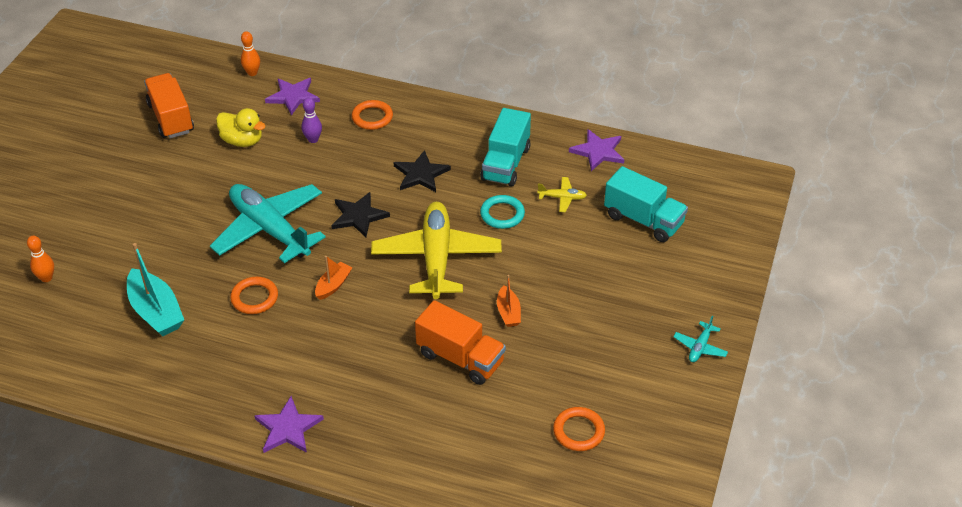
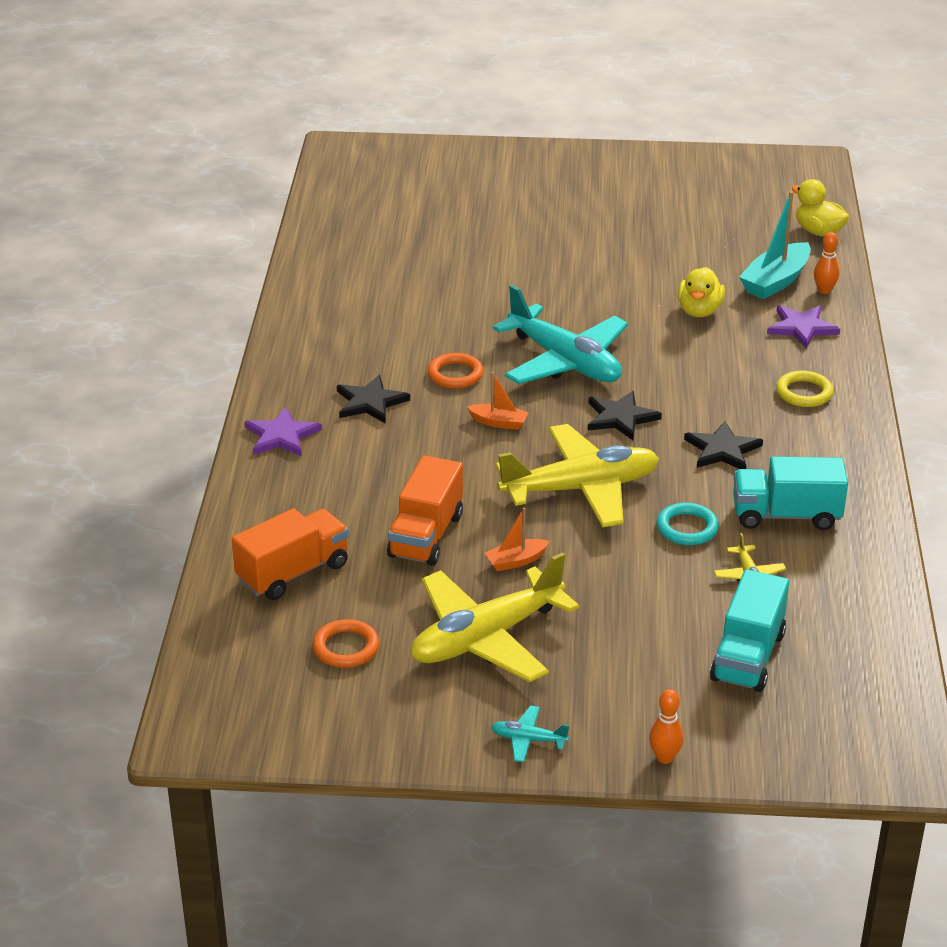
camera: 75 degrees right, 10 degrees down
(46, 278) = (425, 247): orange bowling pin -> orange bowling pin (664, 757)
(156, 312) = (408, 319): turquoise boat -> turquoise boat (775, 281)
(171, 118) = (706, 257): orange truck -> orange truck (293, 573)
(173, 54) = (818, 231): none -> yellow duck
(267, 359) = (370, 402): none -> black star
(270, 229) = (564, 361): turquoise plane -> turquoise plane turned 105 degrees clockwise
(313, 139) = (734, 358): purple bowling pin -> none
(372, 117) = (804, 393): orange ring -> yellow ring
(589, 347) = (486, 638): none -> yellow plane
(598, 151) = (865, 595): purple star -> none

